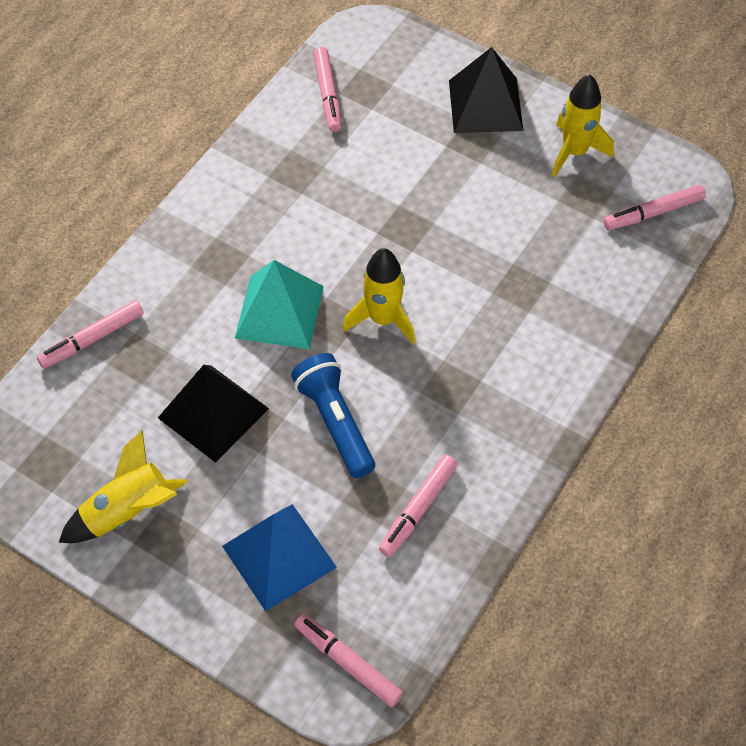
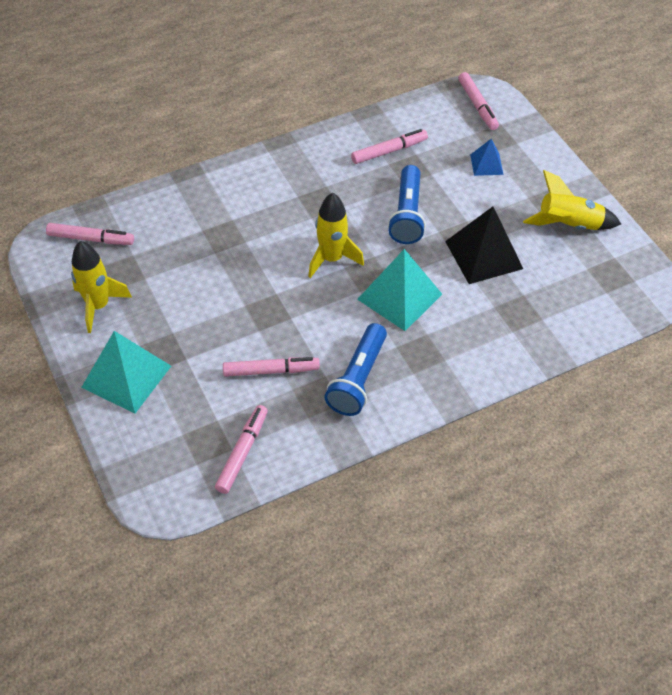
camera: 150 degrees left, 5 degrees down
(92, 339) = (546, 340): pink marker -> pink marker (271, 371)
(267, 205) = (358, 379): none -> blue flashlight
(279, 556) = (486, 164): blue pyramid -> blue pyramid, size x0.53
(485, 105) = (126, 376): black pyramid -> turquoise pyramid

